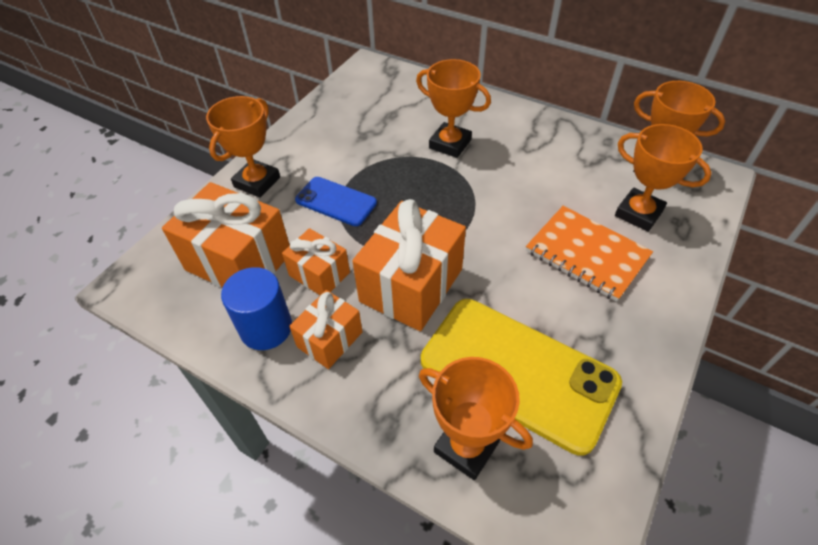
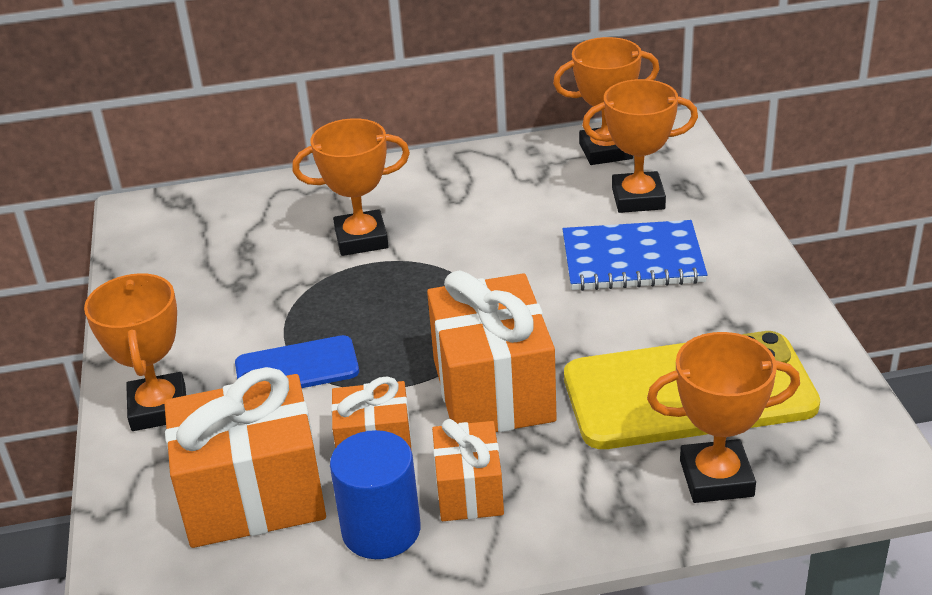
camera: 40 degrees left, 15 degrees down
(587, 254) = (632, 260): orange notebook -> blue notebook

